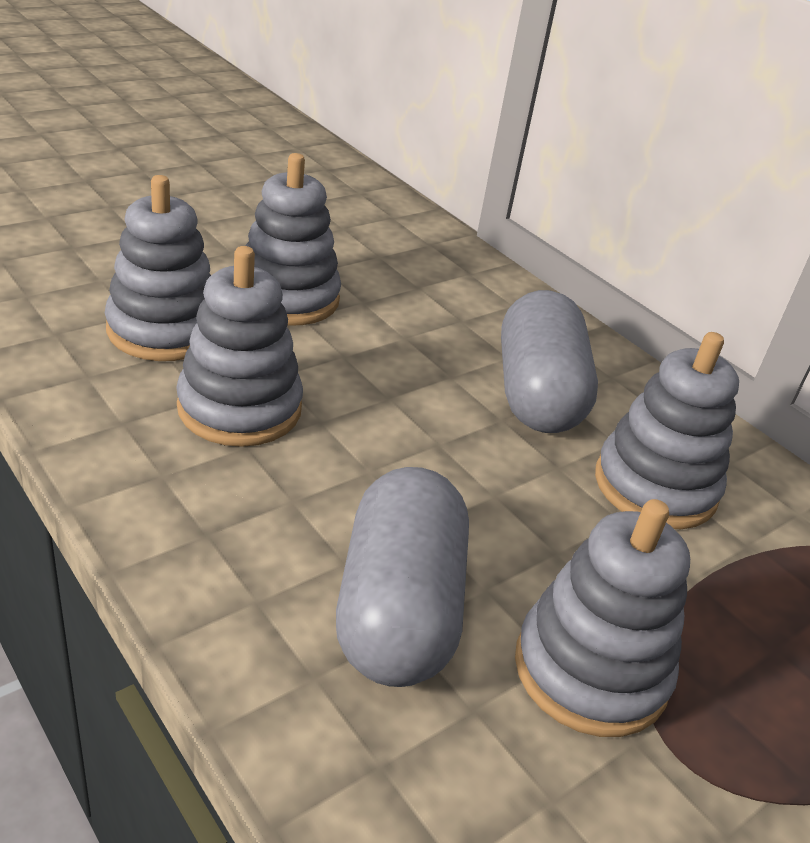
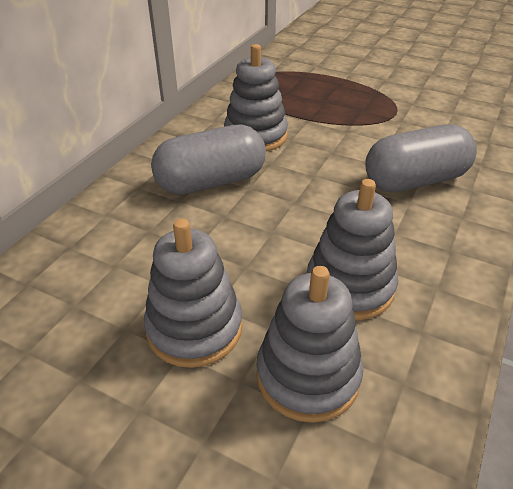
camera: 110 degrees left, 5 degrees up
(590, 670) = (383, 133): grey stacking toy -> none

